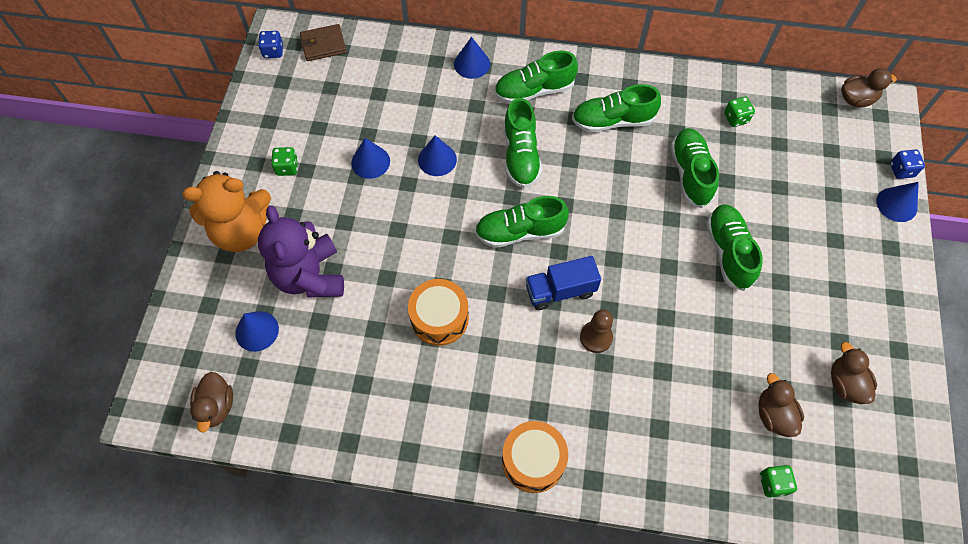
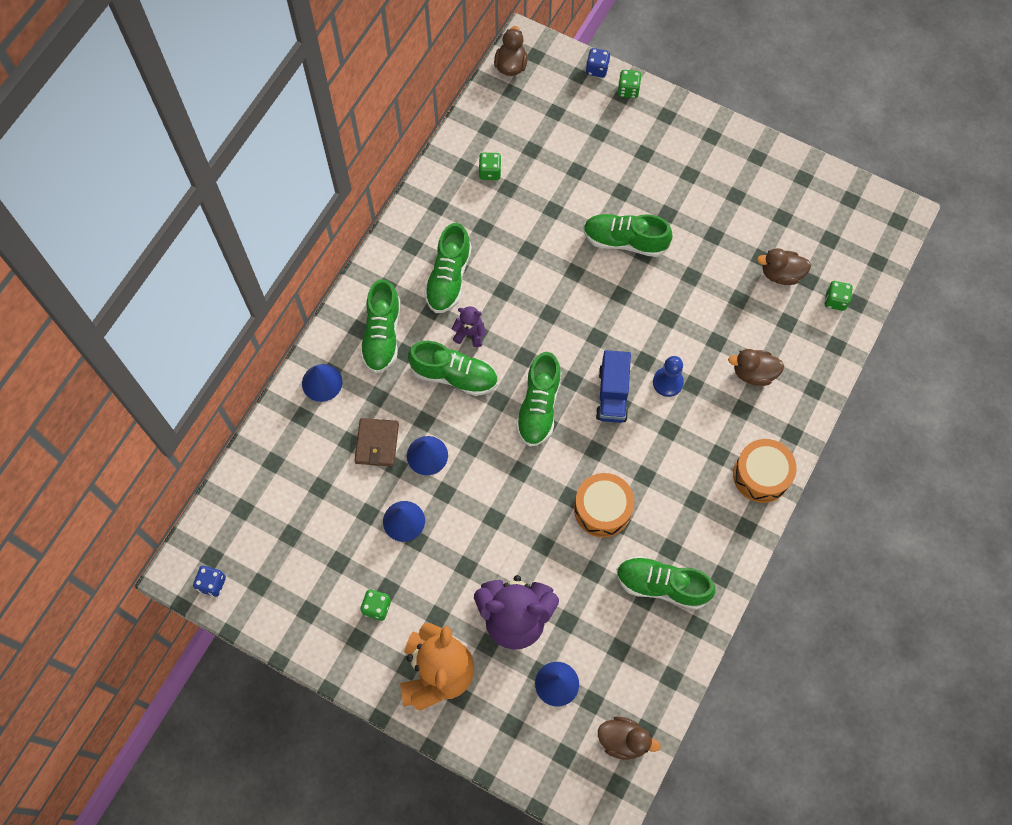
camera: 70 degrees left, 5 degrees up
(323, 45) = (227, 526): brown wallet -> brown wallet (377, 443)
(567, 154) = (470, 333): none -> purple teddy bear
(596, 337) = (668, 382): brown pawn -> blue pawn
(690, 174) = (534, 236): green shoe -> green shoe (662, 585)
(845, 384) = (772, 209): brown duck -> brown duck (753, 373)
(896, 204) = (628, 90): blue cone -> green dice

